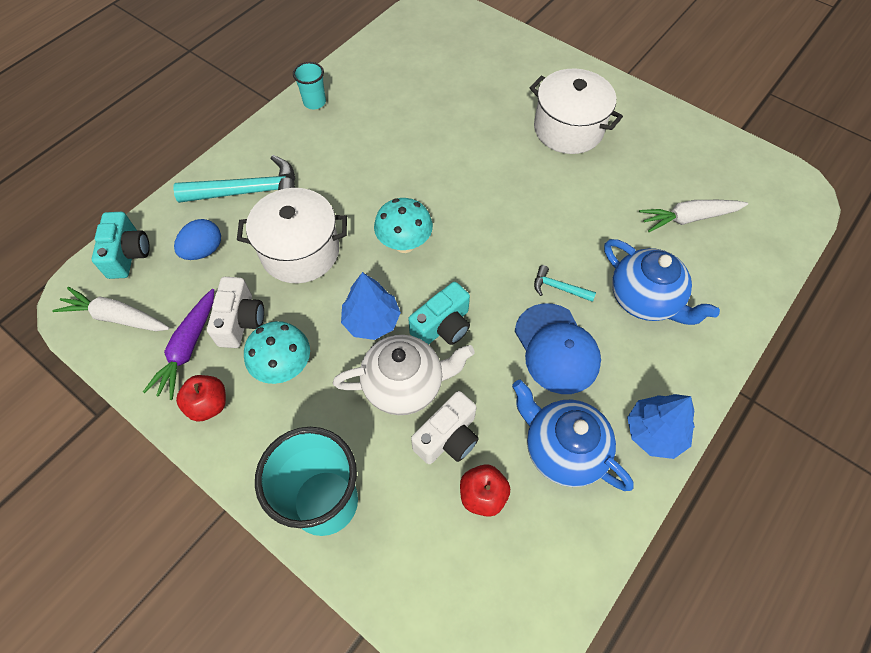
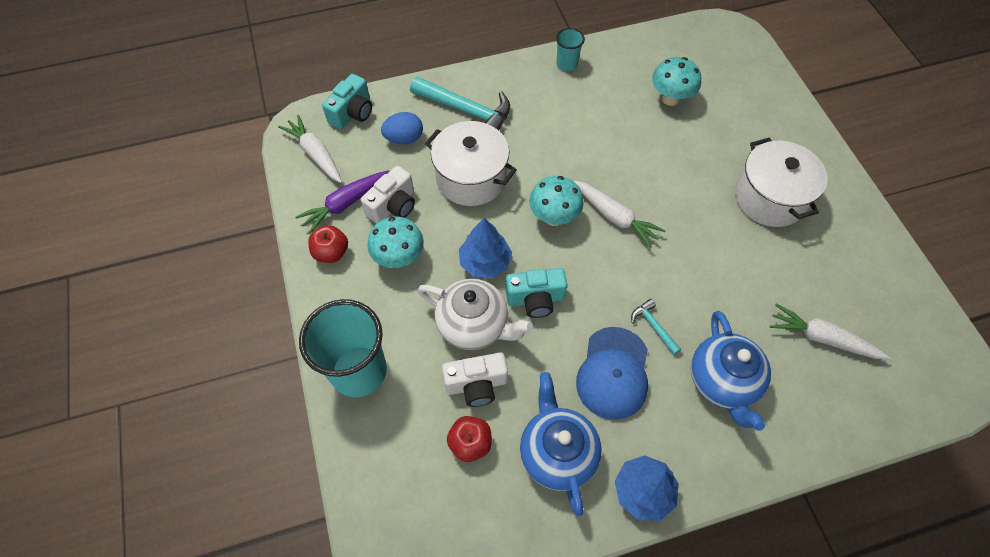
camera: 35 degrees right, 0 degrees up
(428, 88) = (670, 99): none -> turquoise mushroom
(458, 214) = (615, 217): none -> white carrot

